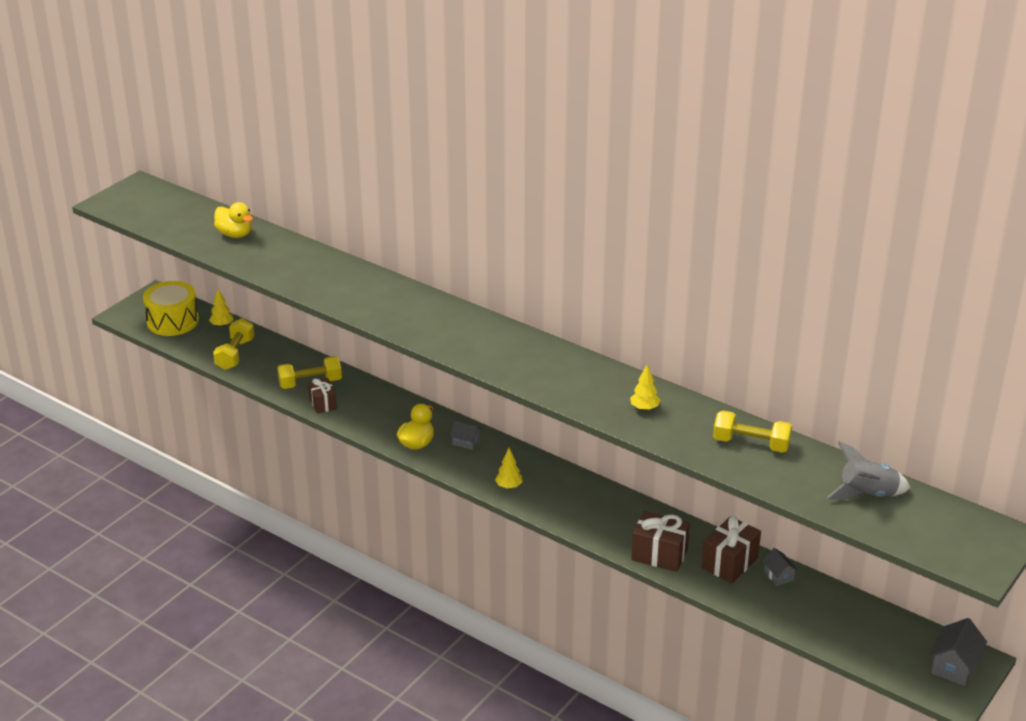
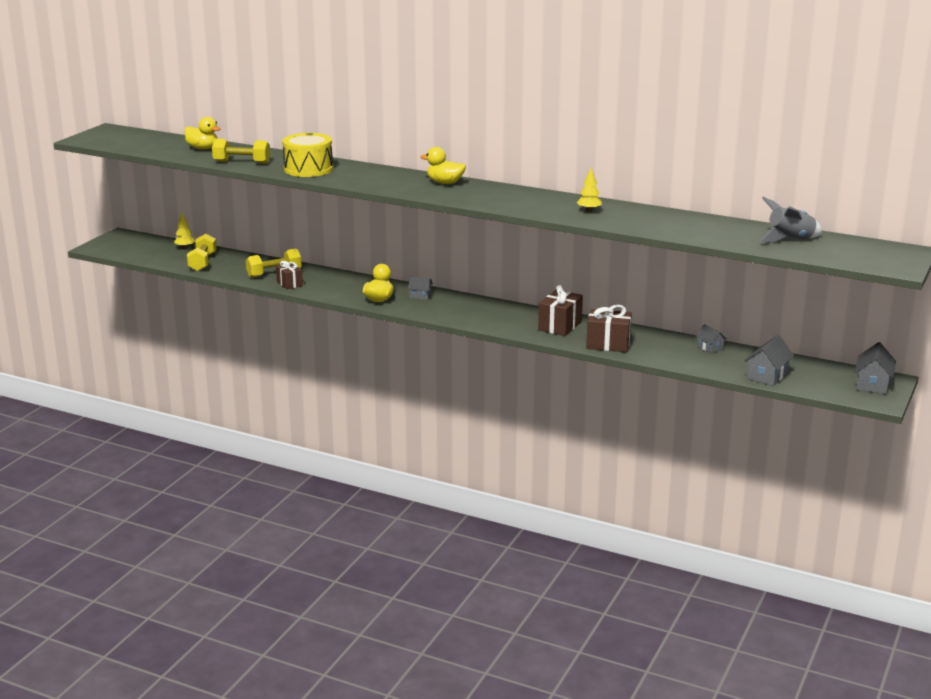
camera: 10 degrees left, 10 degrees down
(172, 321) = (140, 248): yellow drum -> yellow drum (308, 169)
(492, 333) = (445, 183): none -> yellow duck
(509, 486) = (466, 317): yellow tree -> none
(729, 563) = (667, 344): brown gift -> brown gift (560, 326)
(751, 444) = (684, 222): yellow dumbbell -> yellow dumbbell (242, 162)
(831, 635) = (767, 376): none -> grey house

